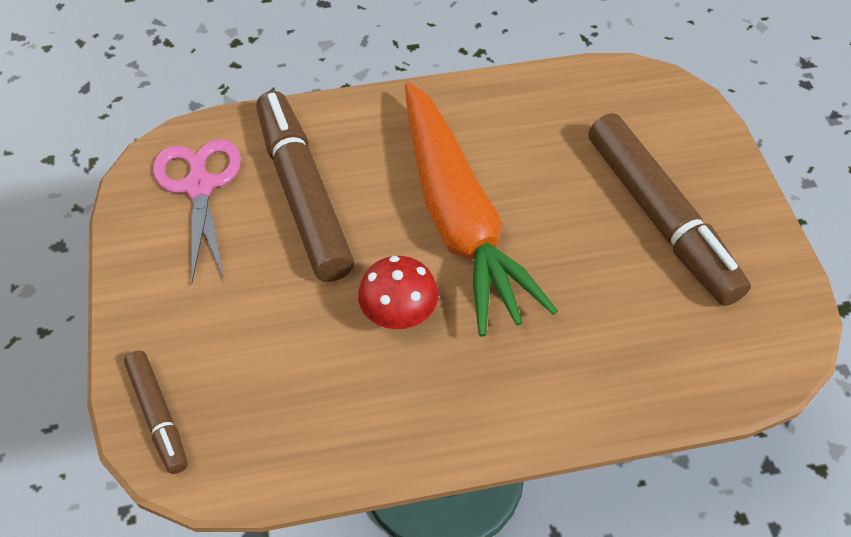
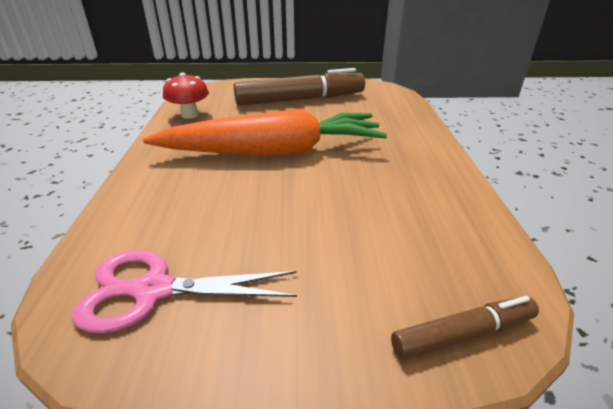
camera: 80 degrees left, 20 degrees down
(303, 194) = (211, 217): brown marker -> none
(399, 315) = (352, 181): red mushroom -> red mushroom (189, 115)

